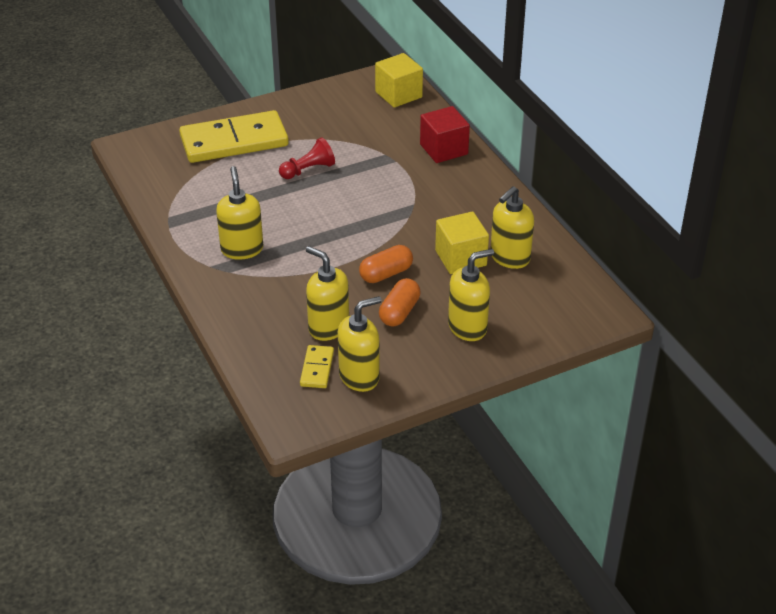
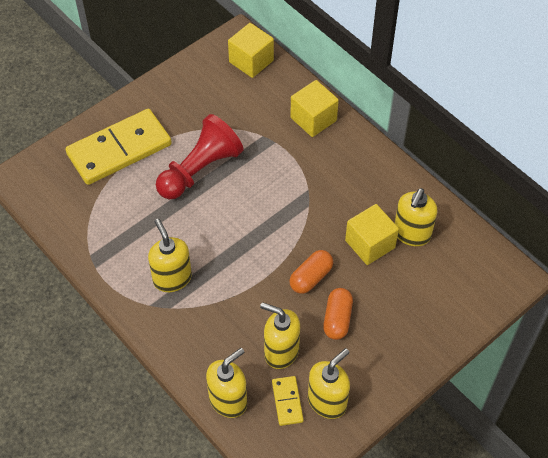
camera: 15 degrees left, 15 degrees up
(308, 170) = (200, 170): red pawn -> red pawn, size x1.78
(444, 149) = (313, 119): red cube -> yellow cube
(468, 327) = (402, 322): yellow soap dispenser -> yellow soap dispenser (228, 400)

